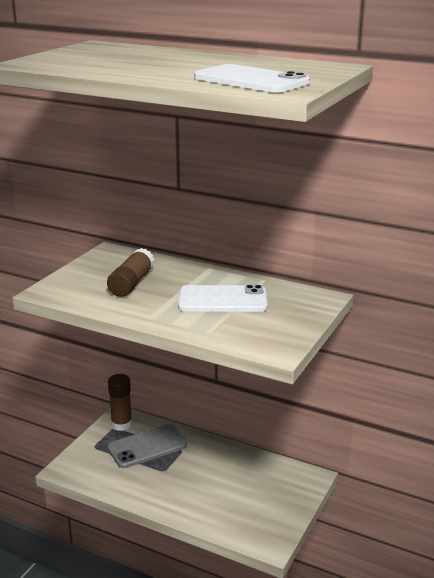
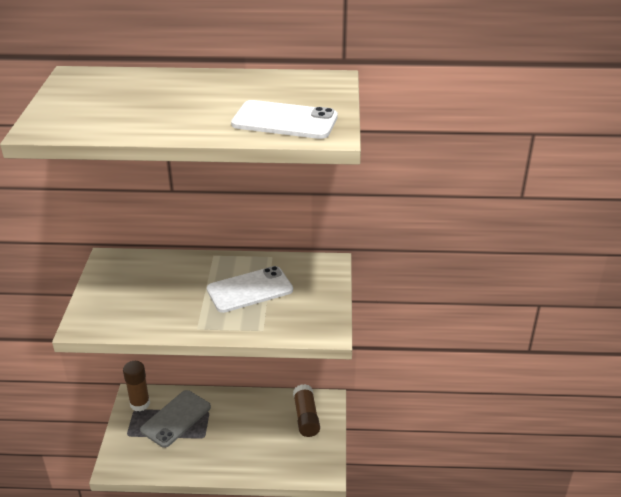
camera: 25 degrees left, 10 degrees up
(131, 283) = (156, 293): brown glue stick -> brown glue stick (306, 417)

